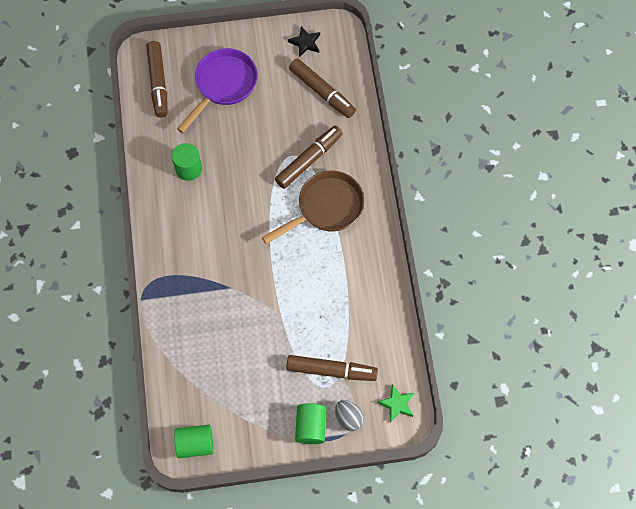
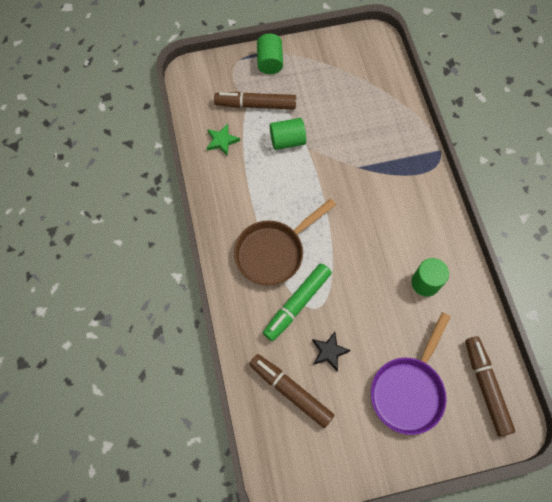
camera: 175 degrees right, 0 degrees up
(195, 444) = (364, 43): green cylinder -> green cylinder (287, 141)
(305, 43) = (318, 460): black star -> black star (329, 352)
(309, 160) = (297, 304): brown marker -> green marker
(348, 418) = (238, 70): grey egg -> none
(397, 404) = (196, 84): green star -> green star (222, 141)

